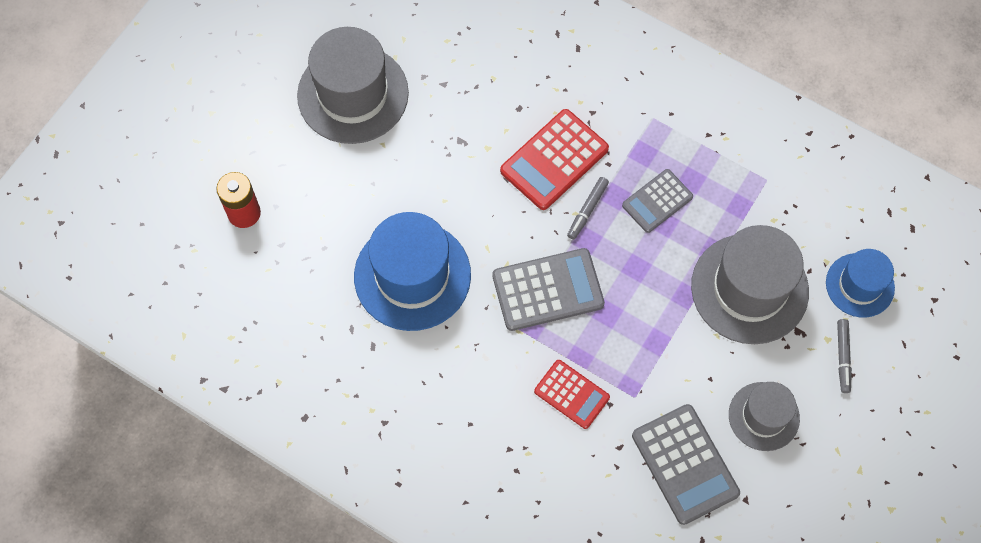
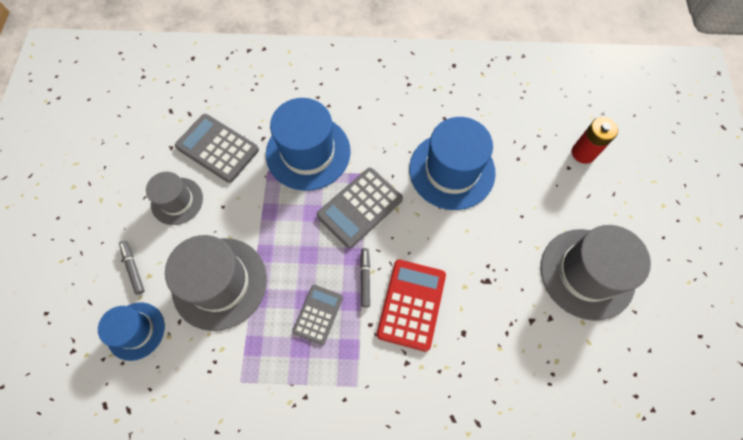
camera: 150 degrees right, 0 degrees up
(571, 394) = (308, 152): red calculator -> blue hat

